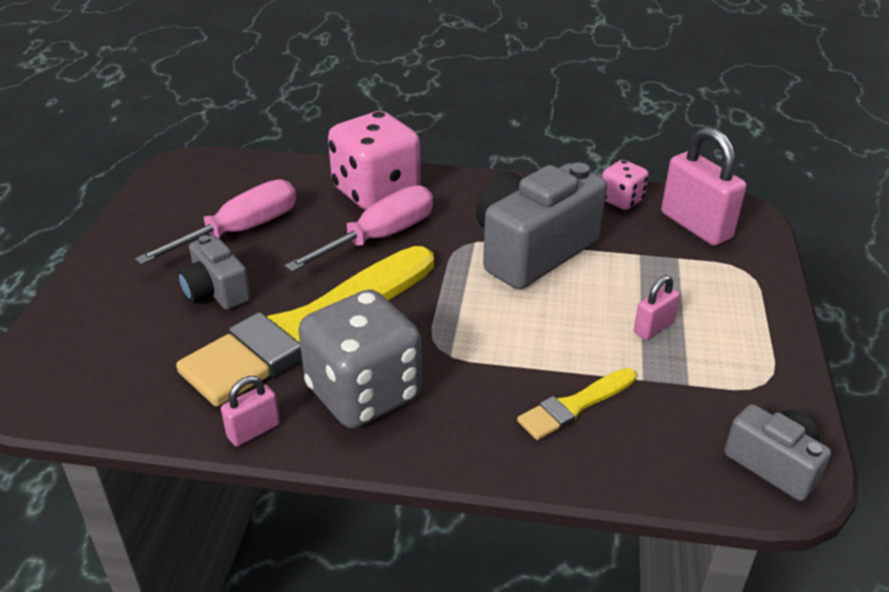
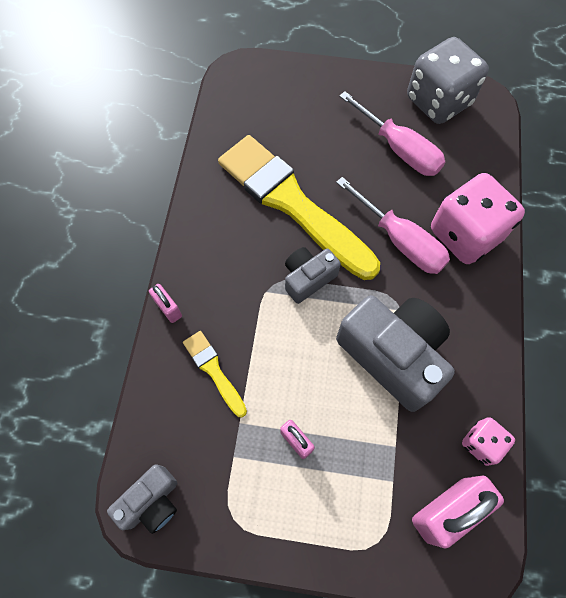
camera: 90 degrees right, 30 degrees up
(216, 291) = (328, 146): grey camera -> grey camera (308, 278)
(253, 431) = (201, 185): pink padlock -> pink padlock (168, 308)
(364, 393) = (230, 240): grey dice -> grey dice (438, 101)

